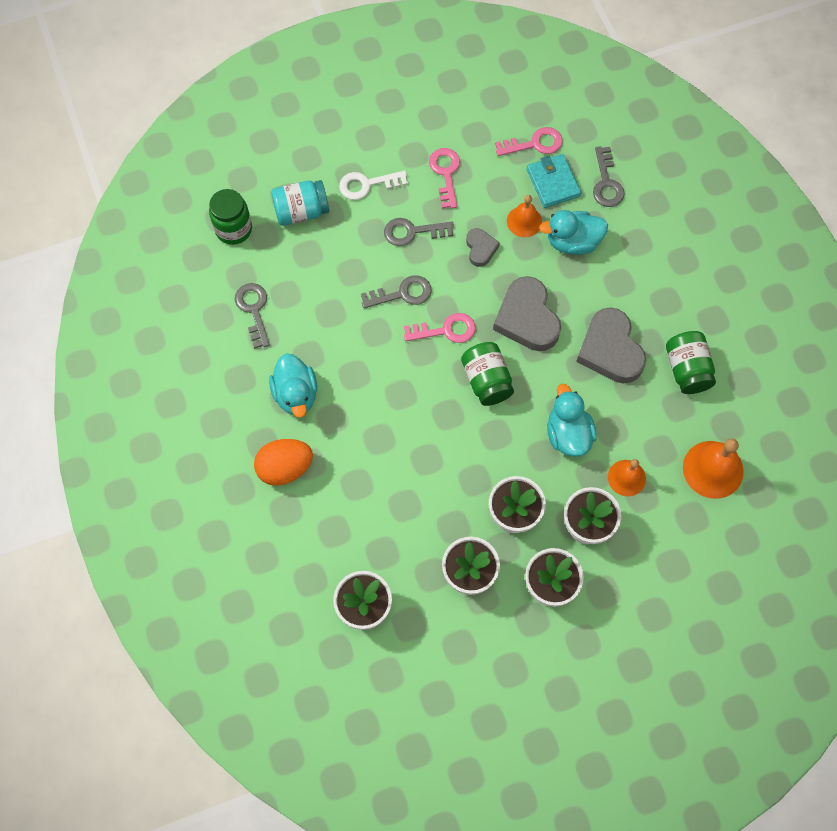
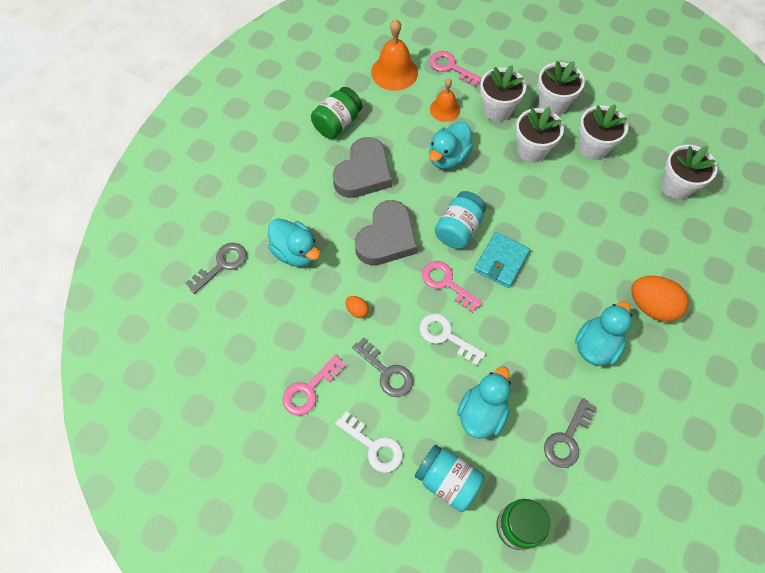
camera: 130 degrees left, 5 degrees down
(324, 270) = (482, 413): none -> turquoise duck
(402, 293) = (446, 336): grey key -> white key
(480, 249) = (357, 310): grey heart -> orange egg
(486, 380) = (458, 229): green jar -> turquoise jar
(524, 221) = (306, 297): orange bell -> none
(534, 144) = (224, 342): pink key -> pink key (450, 67)
(553, 182) = (252, 302): turquoise wallet -> turquoise wallet (501, 261)

